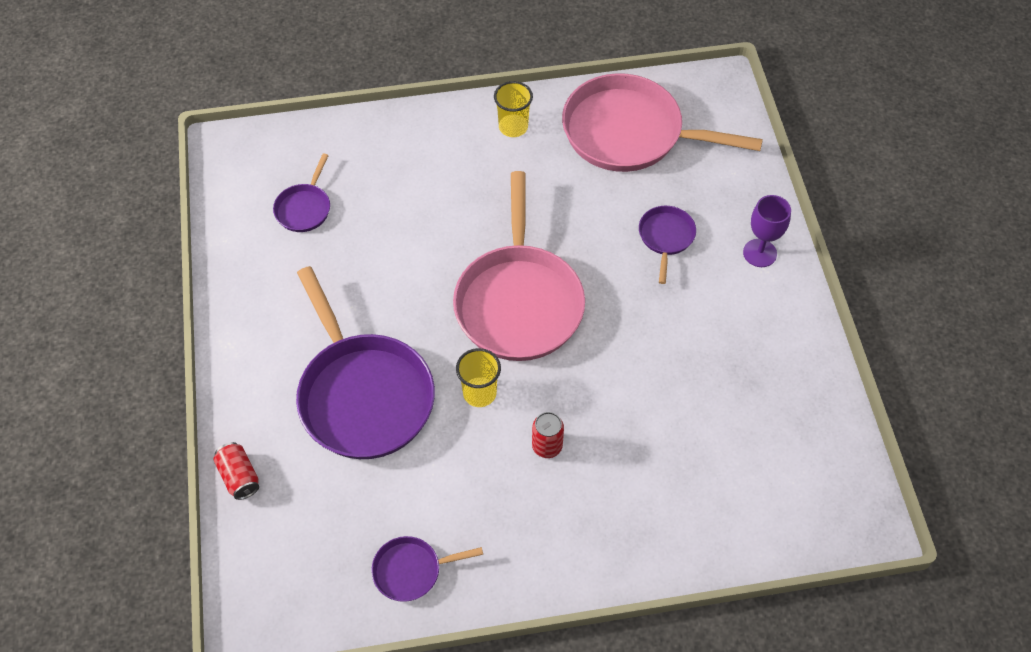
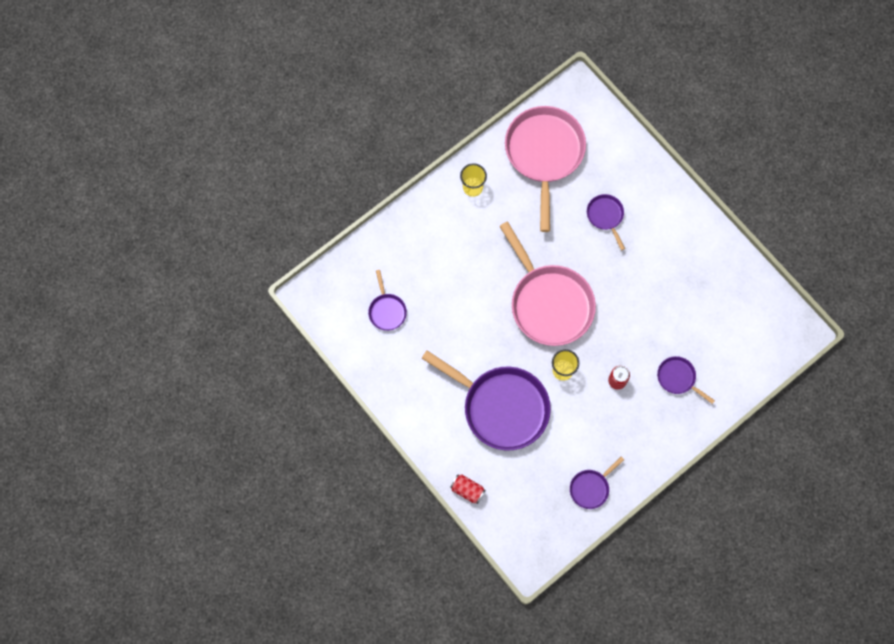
camera: 30 degrees left, 15 degrees up
(630, 133) = (544, 154): pink pan -> pink pan turned 105 degrees clockwise
(638, 489) = (678, 378): none -> purple pan
(759, 253) = (663, 198): purple goblet -> none

